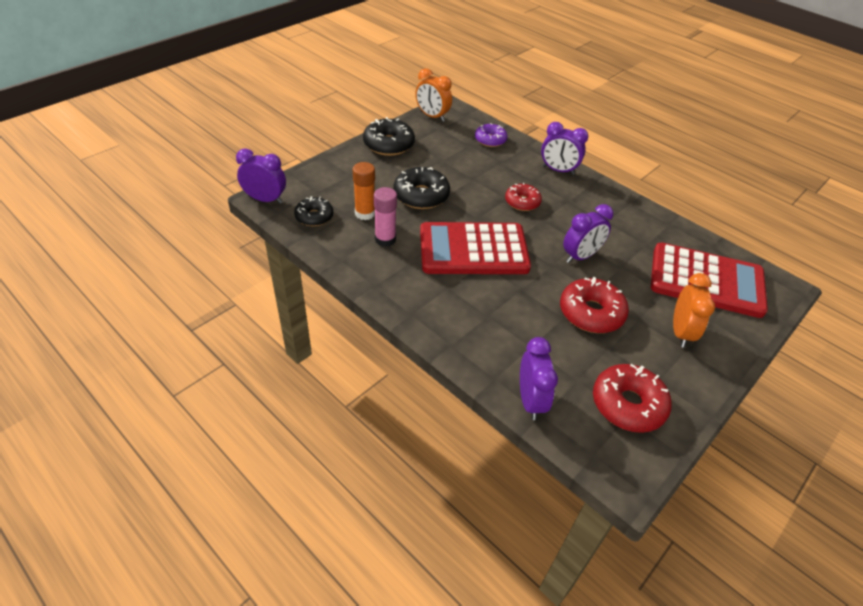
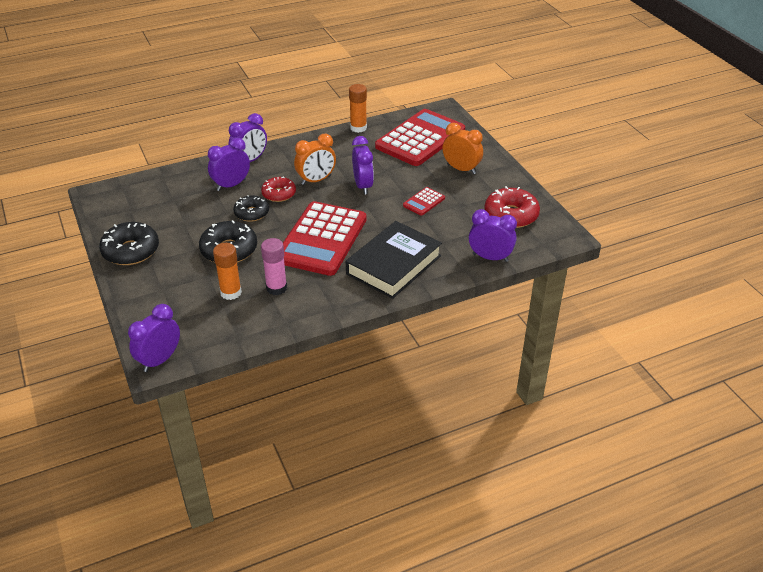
camera: 65 degrees left, 5 degrees down
(314, 217) = (213, 328): black donut -> black donut (251, 213)
(432, 116) = (105, 209): orange clock -> orange clock (316, 180)
(466, 315) = (394, 265): none -> black book
(490, 140) = (176, 184): purple donut -> none
(513, 170) = (231, 185): none -> purple clock
(591, 313) = (424, 202): red donut -> red calculator
(678, 226) = (358, 128): none -> orange glue stick

